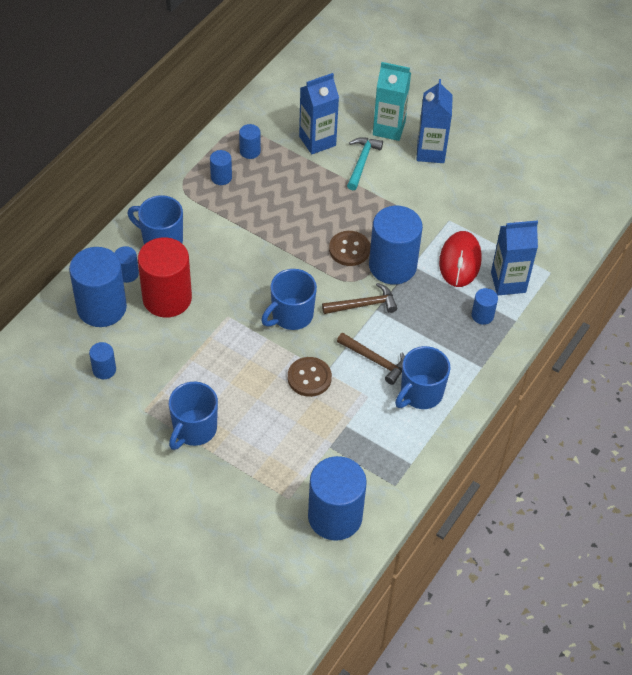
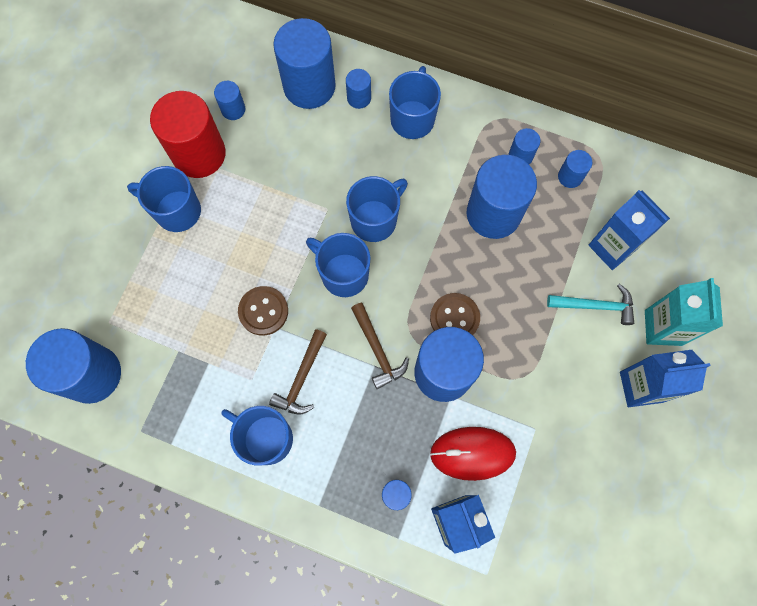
camera: 80 degrees right, 20 degrees up
(167, 298) = (336, 144): red cylinder -> red cylinder (199, 154)
(248, 284) = (375, 220): none -> blue mug
(267, 206) = (493, 213): none -> blue cylinder

